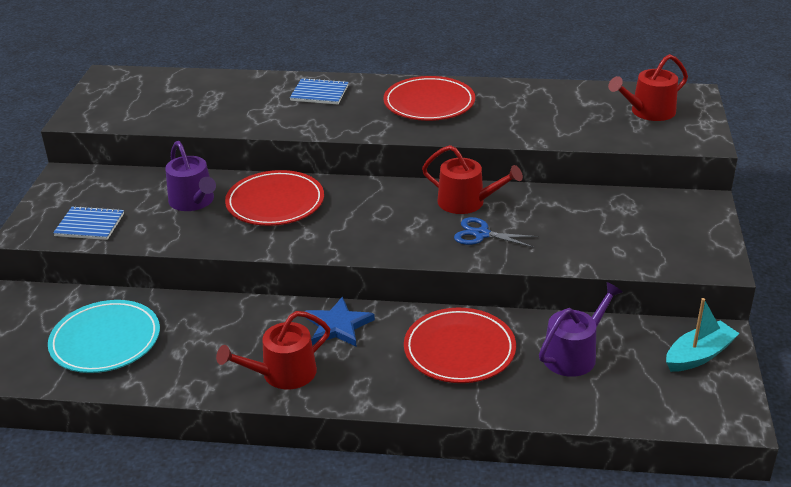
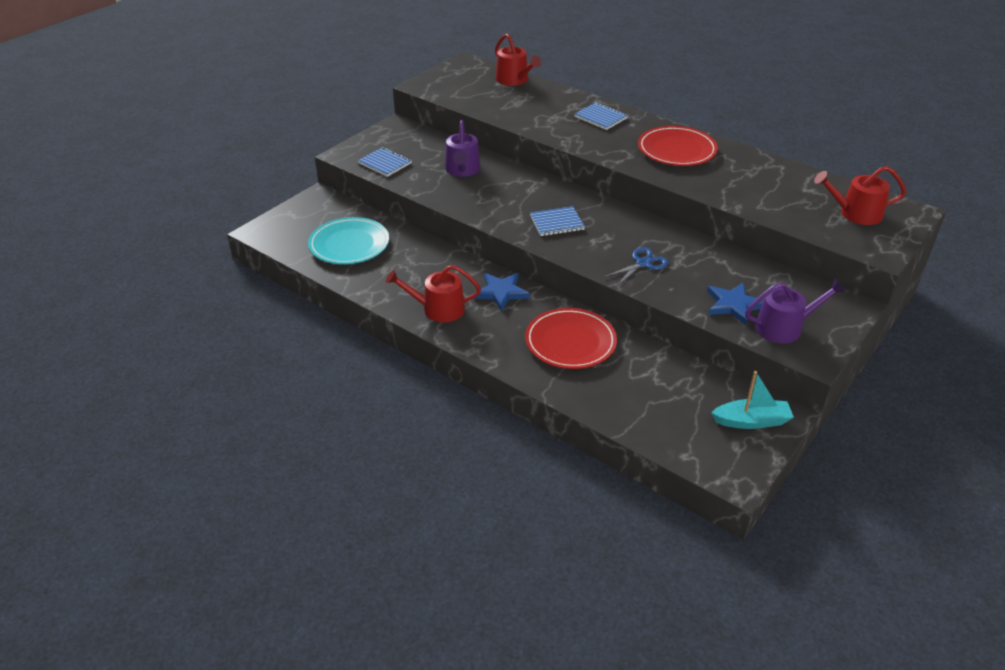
camera: 30 degrees right, 5 degrees up
(275, 202) = (515, 189): red plate -> none
(354, 224) = (557, 223): none -> blue notebook
(467, 202) = (654, 237): red watering can -> red watering can (514, 80)
(481, 234) = (643, 263): blue scissors -> blue scissors turned 90 degrees clockwise
(574, 354) = (652, 379): purple watering can -> purple watering can (784, 327)
(604, 243) = (733, 305): none -> blue star

